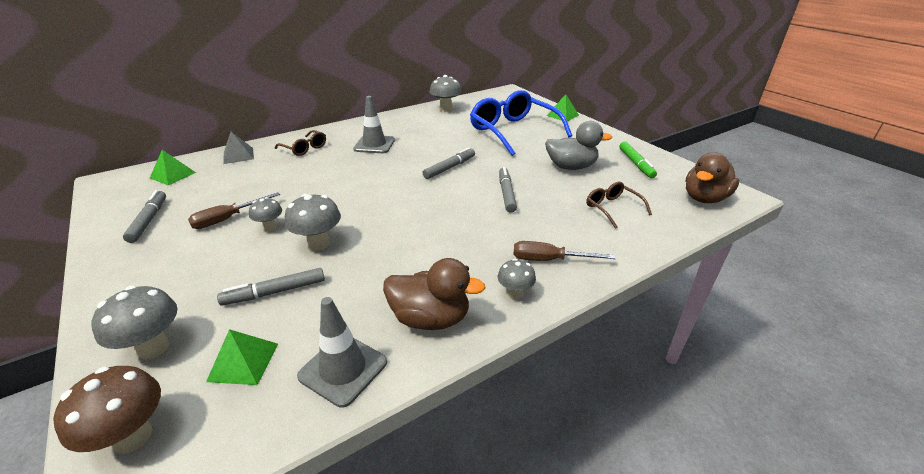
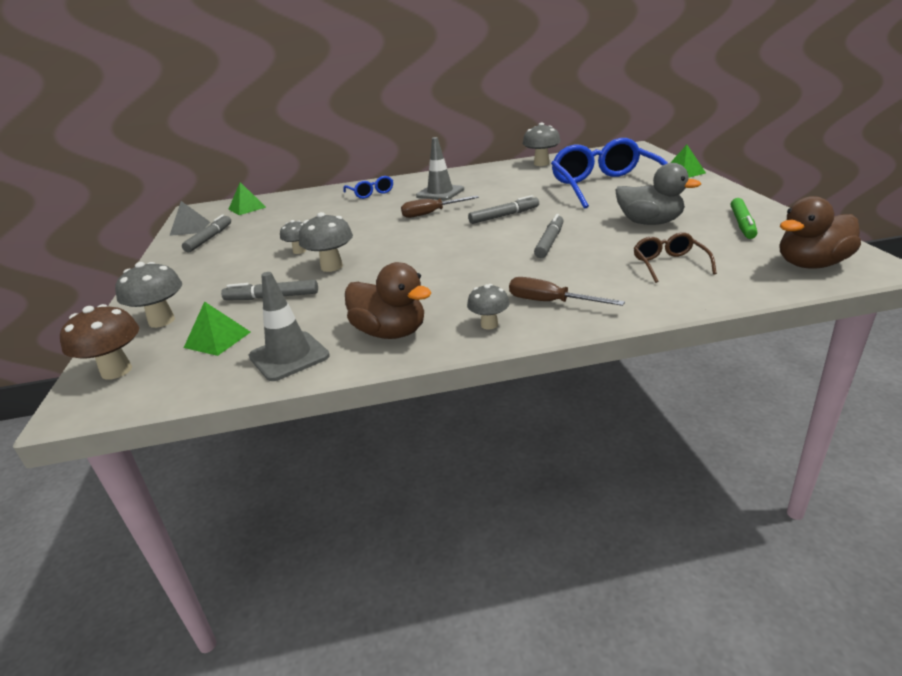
camera: 25 degrees right, 5 degrees down
(227, 219) = (269, 242): brown screwdriver -> brown screwdriver (431, 213)
(238, 155) = (309, 196): grey pyramid -> grey pyramid (190, 228)
(304, 148) = (371, 193): brown glasses -> blue glasses

